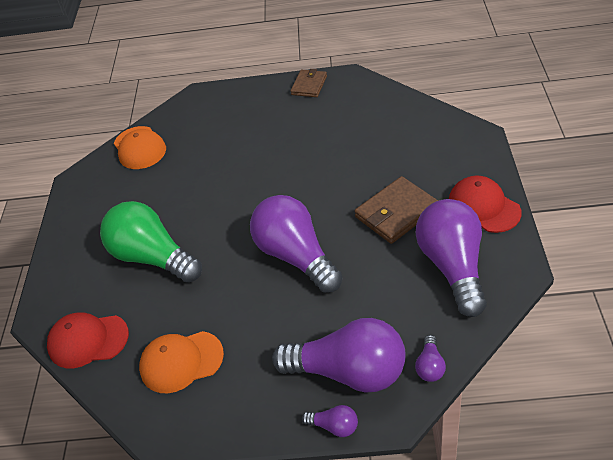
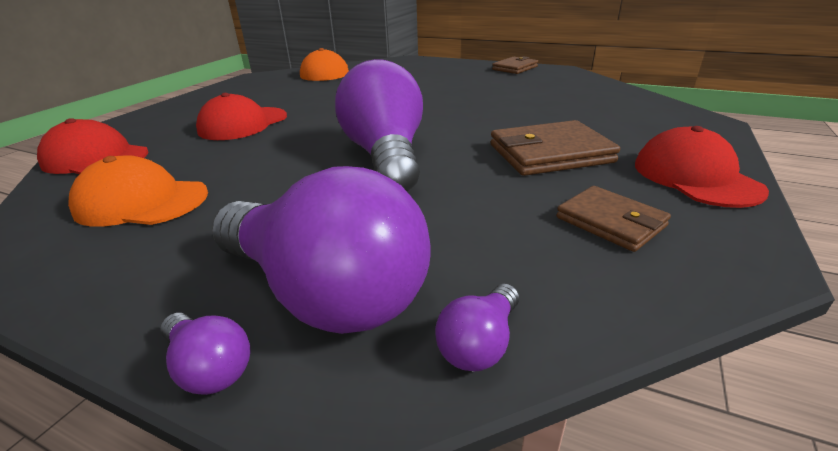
camera: 20 degrees right, 15 degrees down
(153, 257) = (243, 124): green light bulb -> red cap
(453, 266) = (610, 222): purple light bulb -> brown wallet

